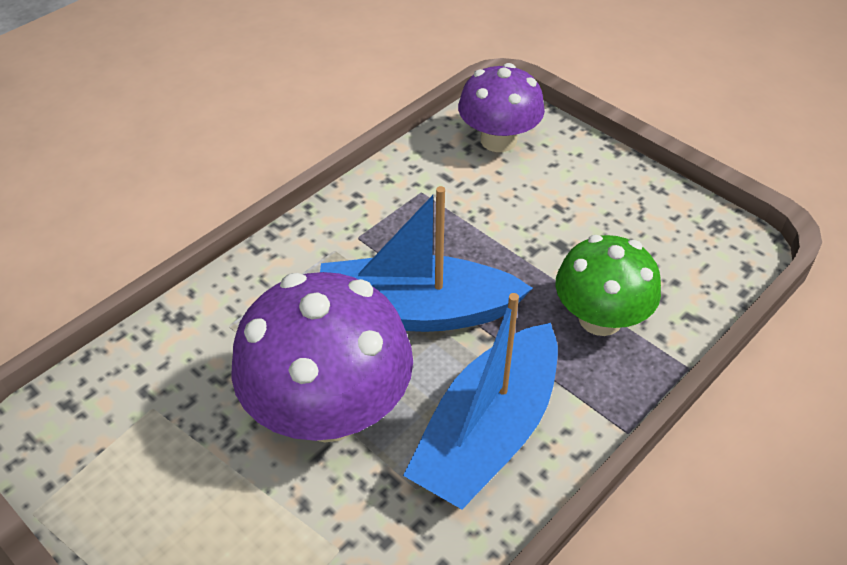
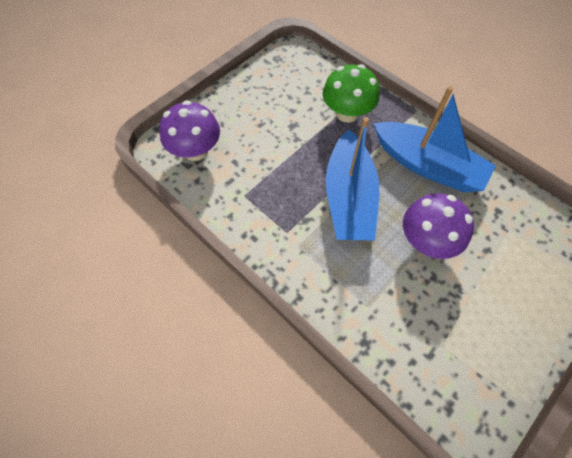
camera: 90 degrees left, 15 degrees up
(329, 410) = (426, 241): purple mushroom -> purple mushroom, size x0.65

